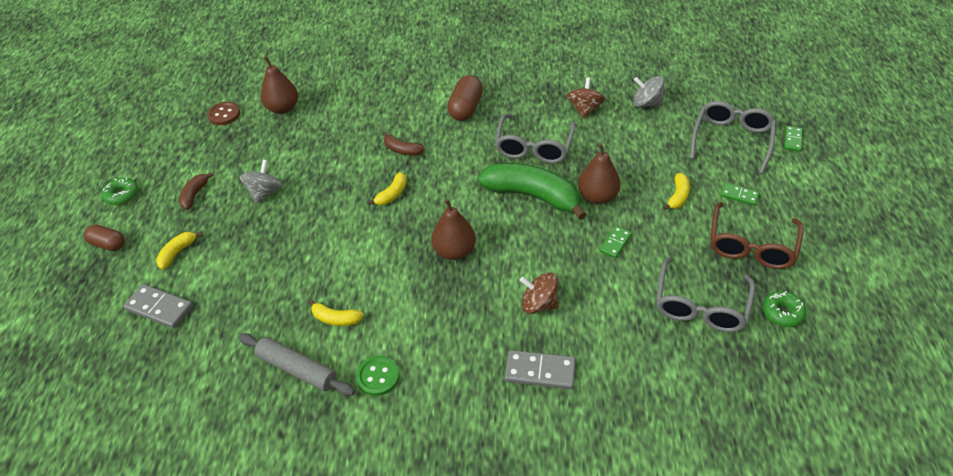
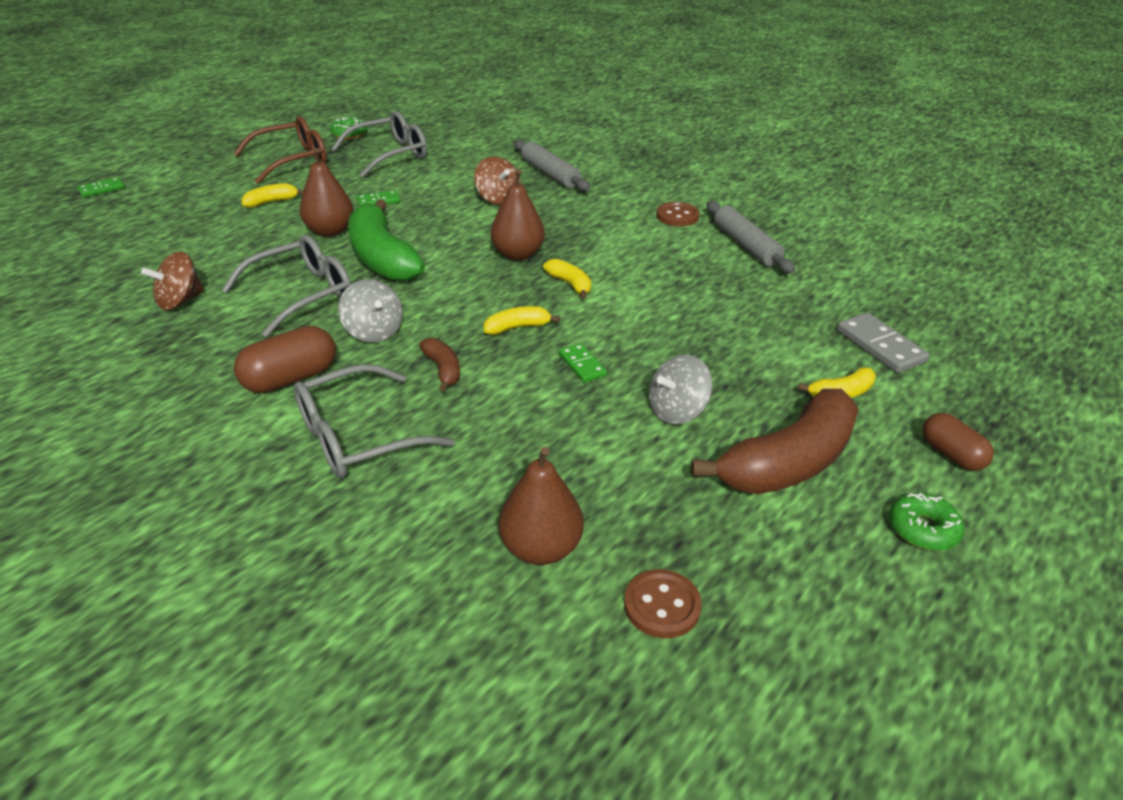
camera: 145 degrees left, 10 degrees down
(195, 195) = (788, 462): brown banana -> brown banana, size x2.19
(336, 319) = (683, 259): yellow banana -> yellow banana (570, 284)
(378, 376) = (677, 216): green button -> brown button
(540, 371) = (550, 174): grey domino -> grey rolling pin
(646, 103) = (117, 273): grey spinning top -> grey spinning top (374, 331)
(731, 140) = (138, 211): grey glasses -> grey glasses (358, 437)
(739, 195) = (230, 182): green domino -> green domino (582, 365)

